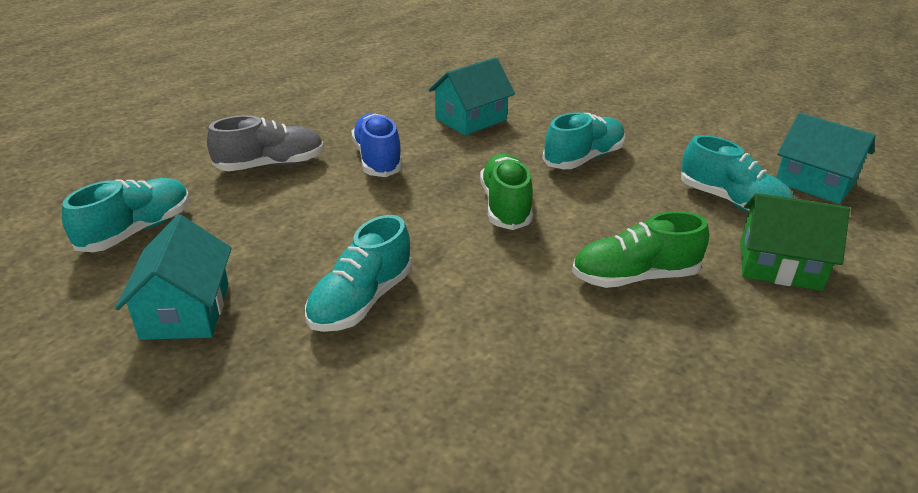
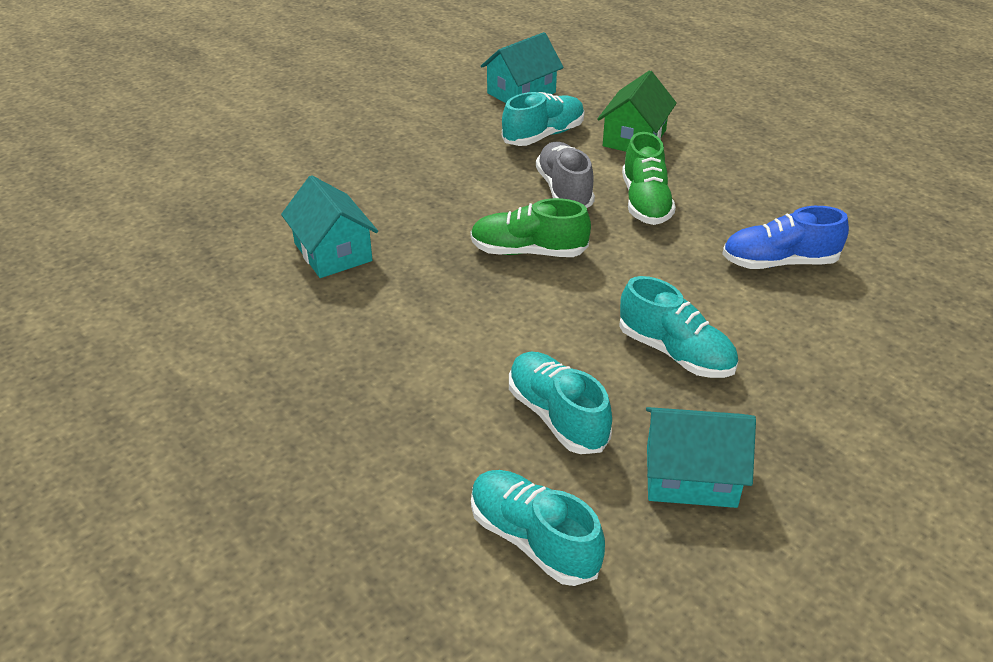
camera: 80 degrees left, 5 degrees up
(271, 165) = (396, 422): grey shoe -> grey shoe (564, 190)
(377, 159) = (409, 330): blue shoe -> blue shoe (779, 262)
(583, 158) = (448, 193): turquoise shoe -> turquoise shoe (557, 416)

